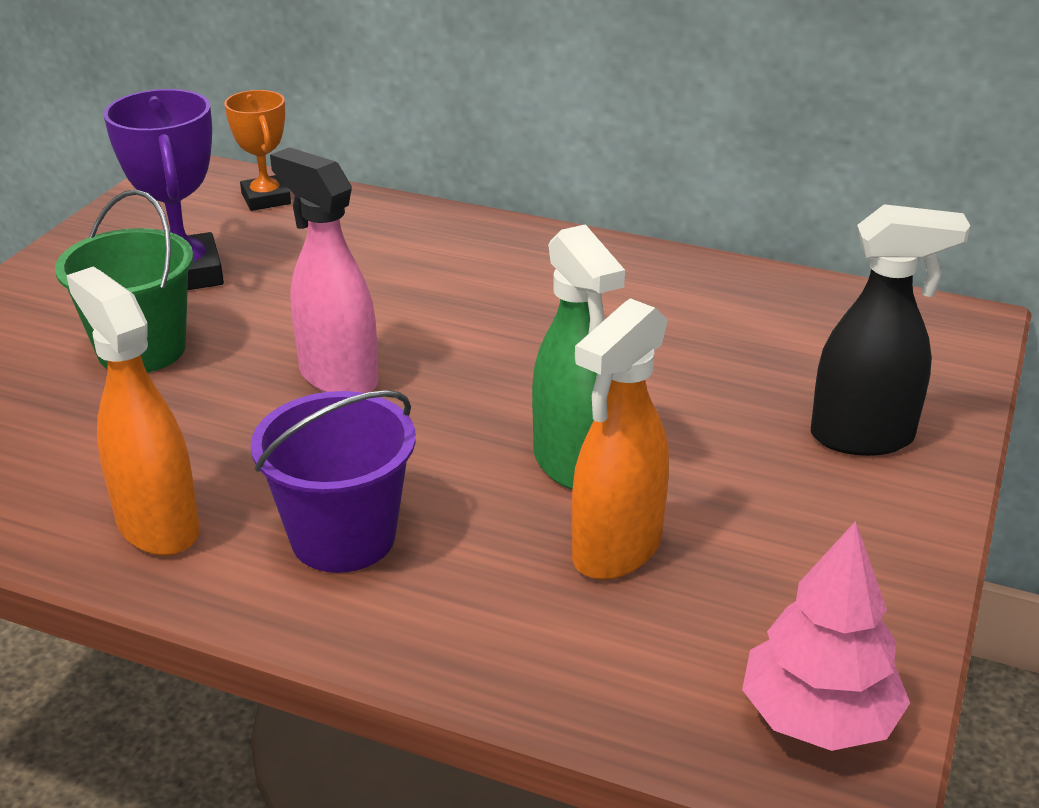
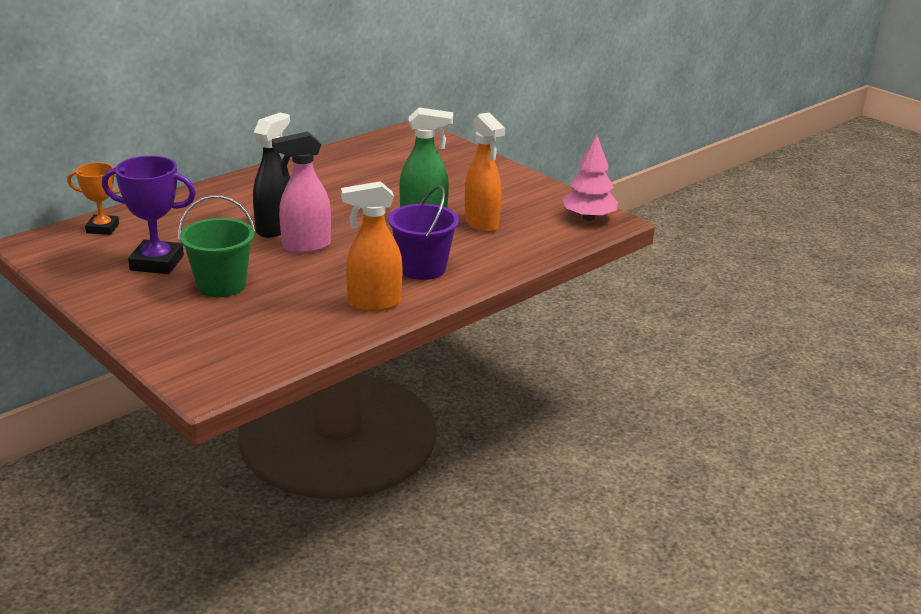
camera: 65 degrees left, 5 degrees down
(863, 438) = (463, 168): black spray bottle -> black spray bottle (275, 228)

